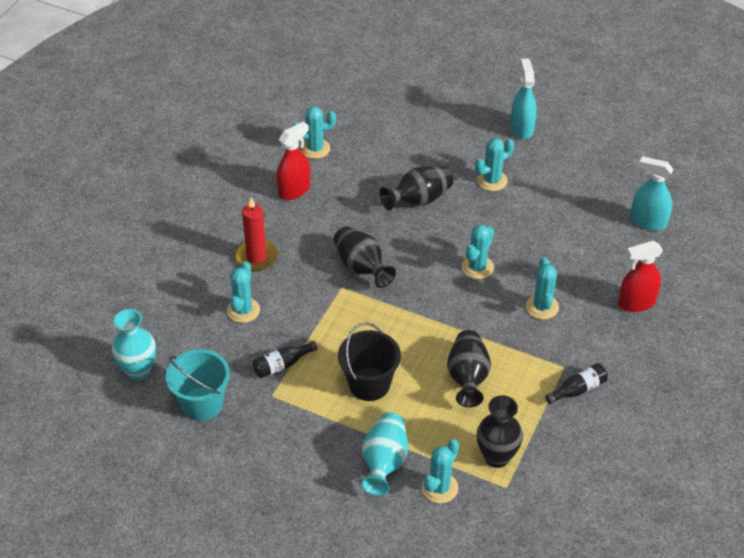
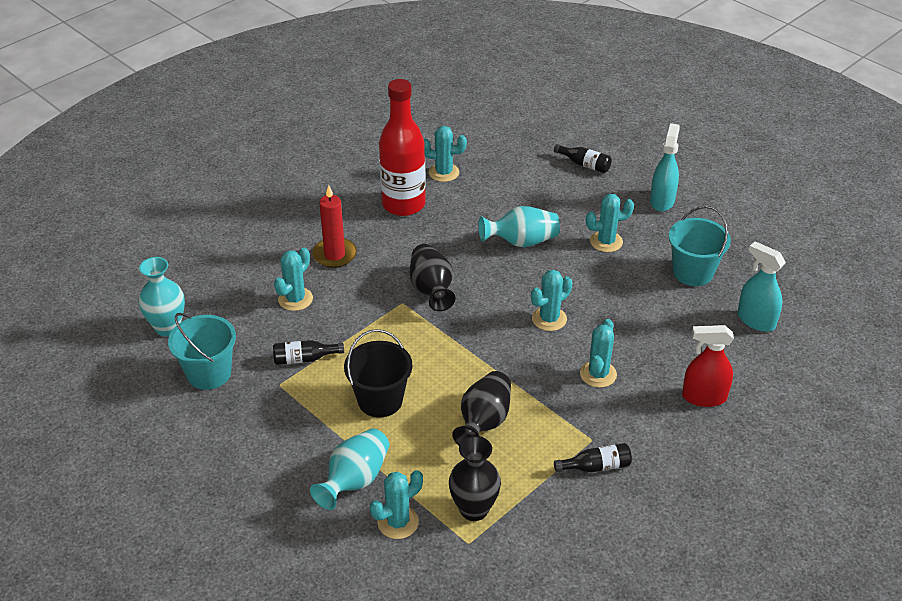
camera: 20 degrees right, 5 degrees down
(294, 190) = (403, 204): red spray bottle -> red bottle
(418, 200) = (521, 242): black vase -> turquoise vase
(438, 109) = (584, 164): none -> black bottle
(578, 191) = (693, 272): none -> turquoise bucket

